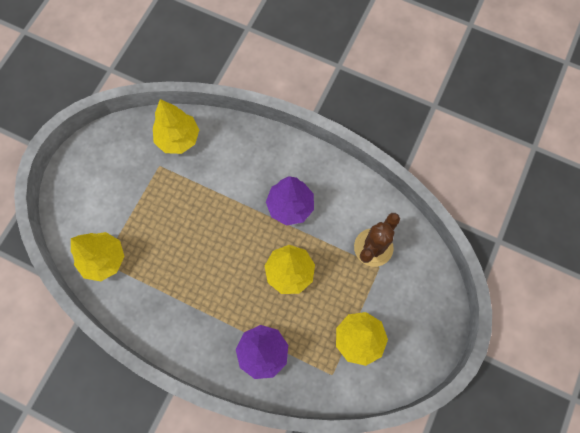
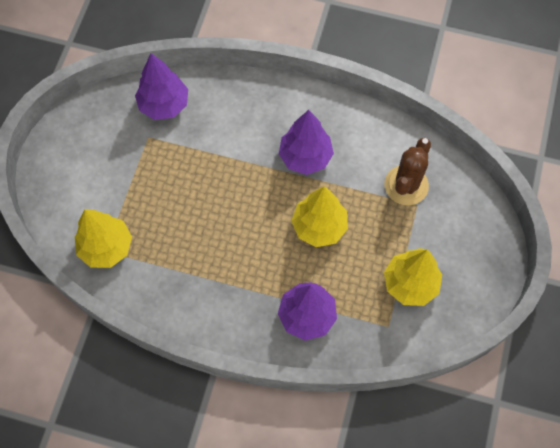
camera: 10 degrees left, 5 degrees down
(178, 139) = (164, 105): yellow tree -> purple tree

